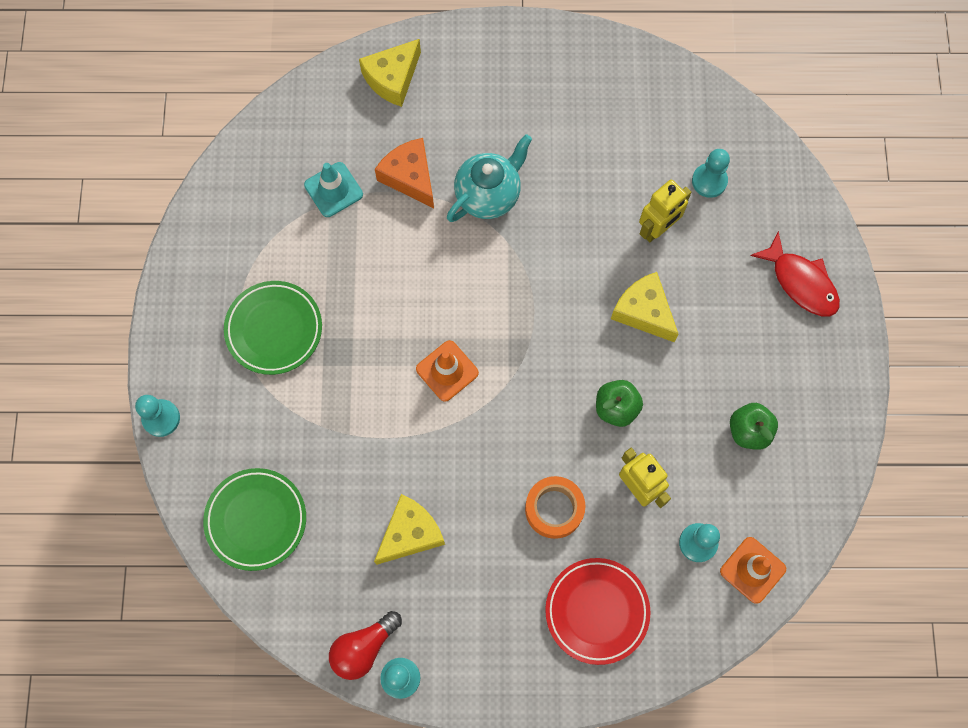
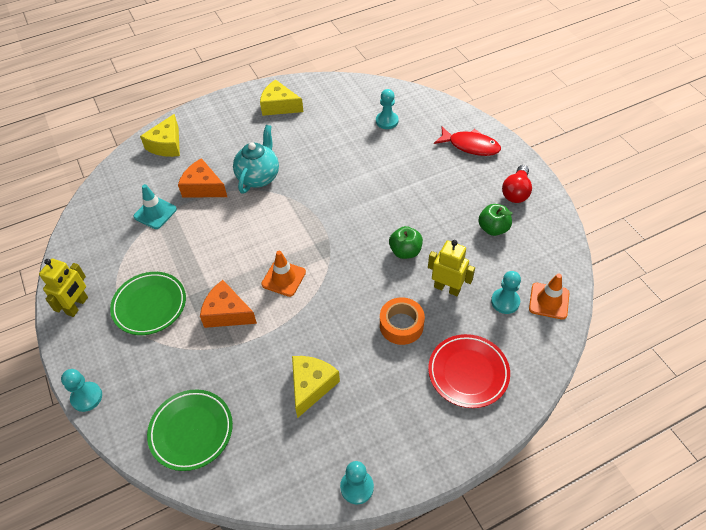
camera: 25 degrees left, 20 degrees down
(358, 386) = (227, 313): none -> orange cheese
(363, 648) = (317, 480): red light bulb -> red light bulb (516, 192)
(644, 311) = (390, 196): yellow cheese -> yellow cheese (279, 106)
(657, 229) = (371, 154): yellow robot -> yellow robot (77, 306)

